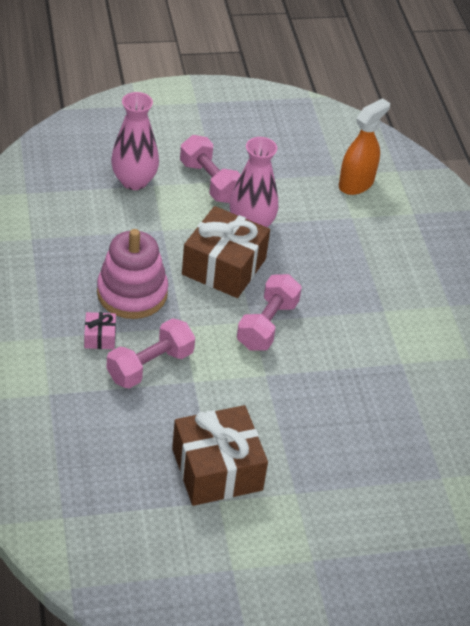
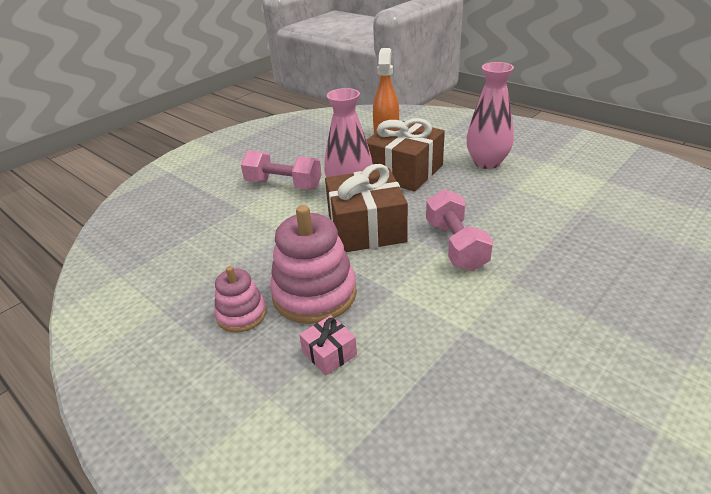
camera: 30 degrees left, 10 degrees down
(75, 276) = (241, 314): none -> pink stacking toy
(134, 181) = (219, 215): pink vase -> pink vase (487, 162)
(150, 366) = (409, 345): pink dumbbell -> none
(217, 469) = (605, 398): brown gift -> brown gift (404, 171)

